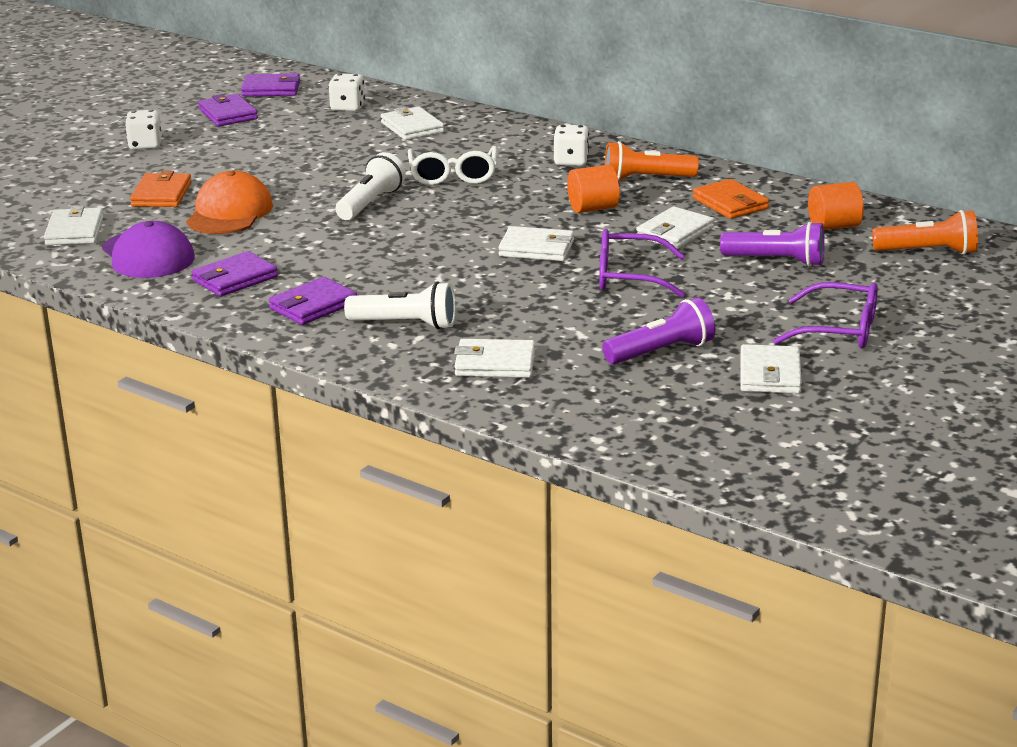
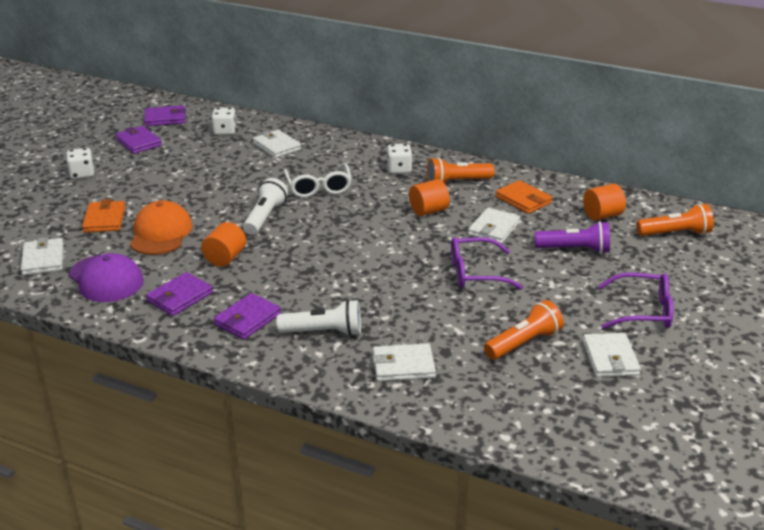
camera: 10 degrees left, 5 degrees up
(304, 243) = (225, 258): none -> orange cylinder
(536, 248) = (399, 251): white wallet -> none
(661, 352) = (523, 343): purple flashlight -> orange flashlight

